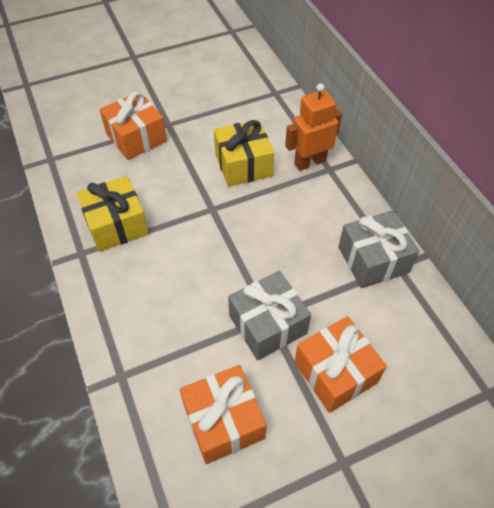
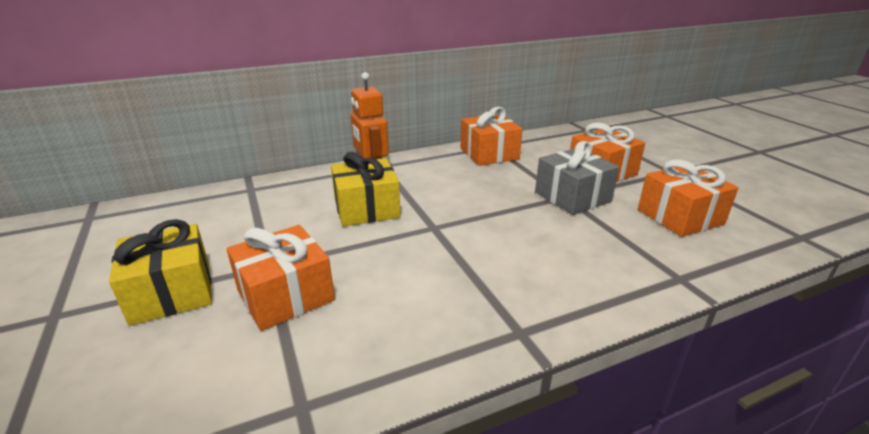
camera: 90 degrees left, 25 degrees down
(116, 225) = (464, 301): yellow gift -> yellow gift (172, 292)
(373, 260) = (489, 154): grey gift -> orange gift

